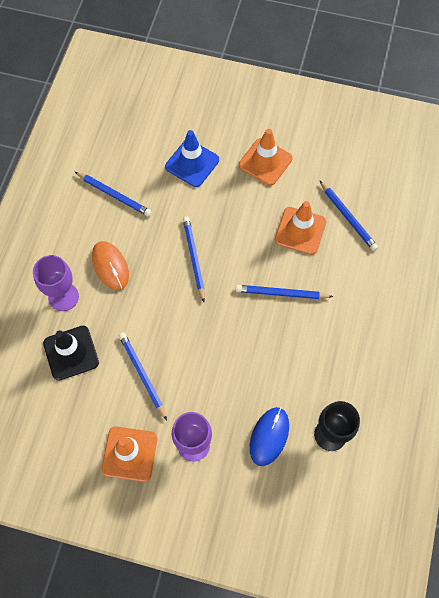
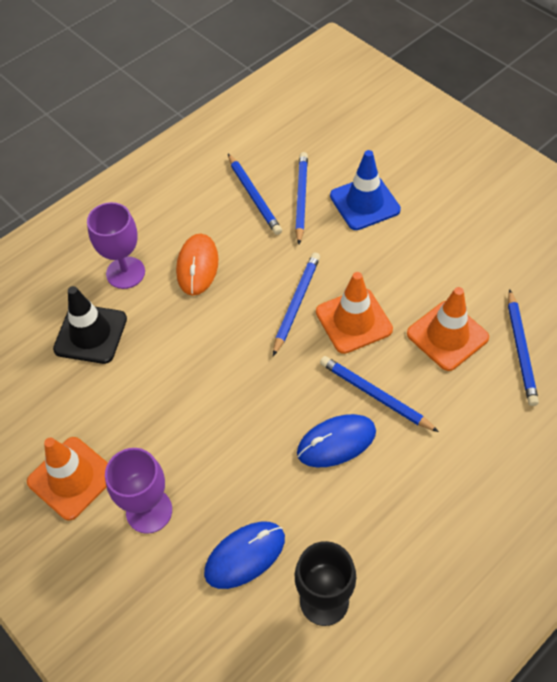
camera: 35 degrees right, 10 degrees down
(142, 375) = (148, 399): blue pencil -> blue pencil (301, 198)
(265, 162) = (454, 240): orange traffic cone -> orange traffic cone (353, 321)
(277, 336) = (336, 442): none -> blue mouse

